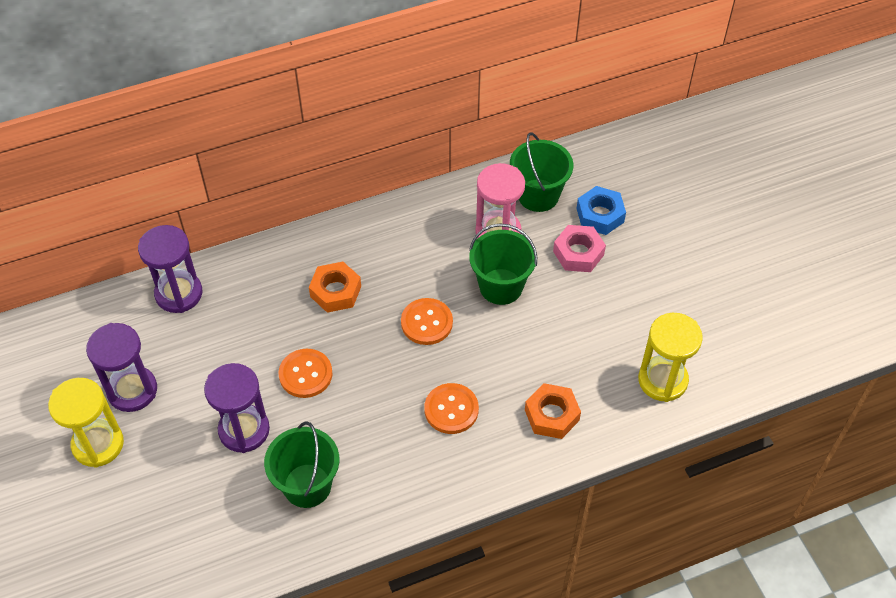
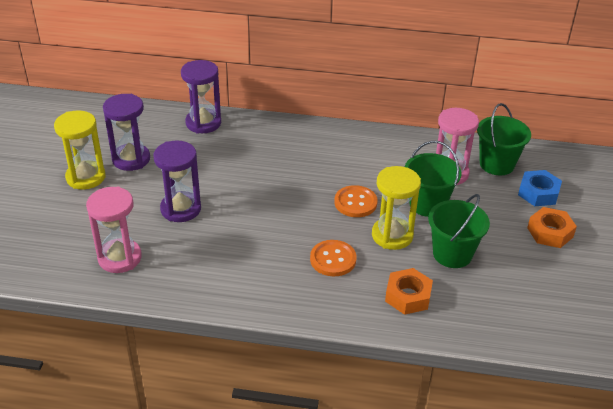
camera: 30 degrees right, 15 degrees down
(225, 531) = (120, 258): none -> pink hourglass
(305, 374) = (247, 196): orange button -> none
(307, 485) = (195, 258): green bucket -> green bucket (452, 254)
(335, 291) = (305, 161): orange nut -> orange nut (550, 232)
(578, 253) = (504, 208): pink nut -> none
(662, 380) = (517, 314): yellow hourglass -> yellow hourglass (392, 235)

